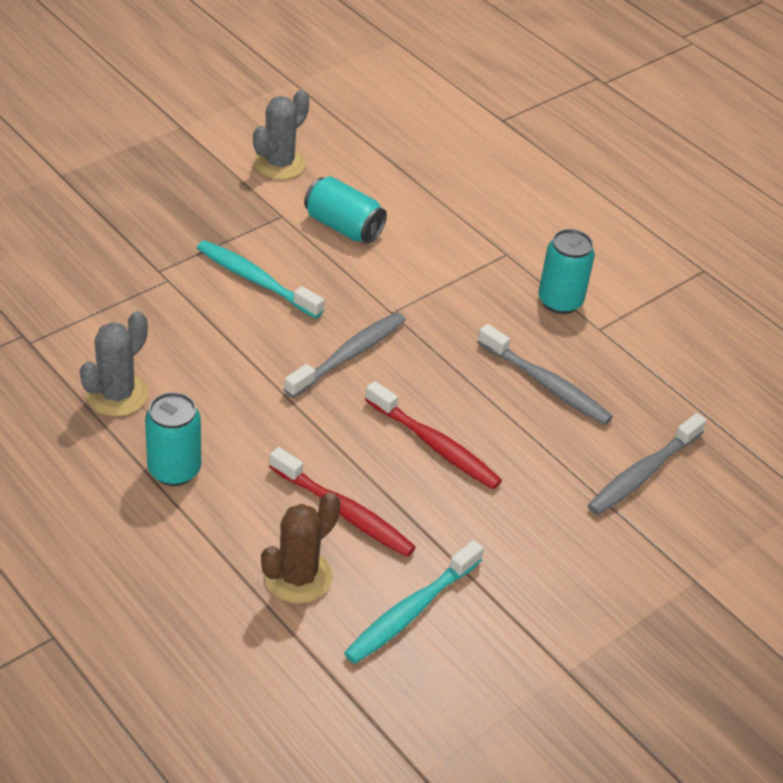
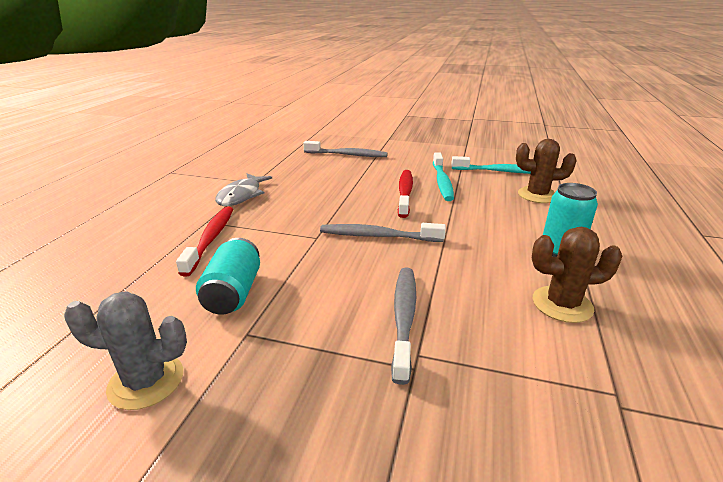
camera: 120 degrees left, 15 degrees down
(117, 395) = (562, 304): grey cactus -> brown cactus
(256, 280) = (354, 304): turquoise toothbrush -> turquoise toothbrush (442, 182)
(344, 512) = (485, 198): red toothbrush -> red toothbrush (211, 239)
(546, 384) = (319, 182): grey toothbrush -> grey toothbrush (404, 318)
(560, 301) = (242, 195): turquoise can -> grey fish

